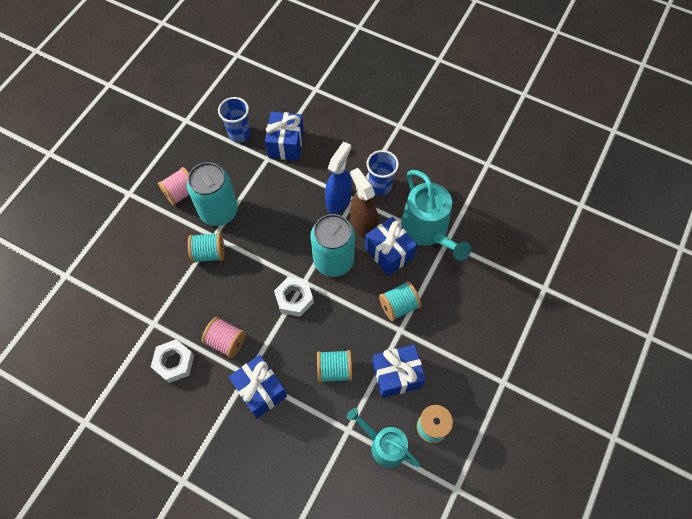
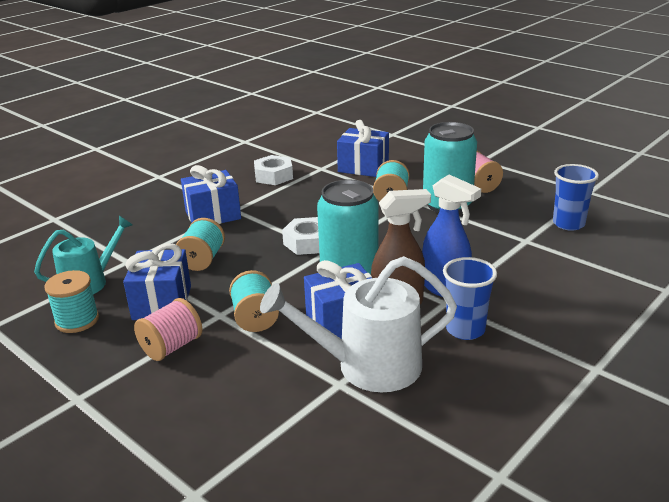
camera: 105 degrees right, 35 degrees down
(226, 341) = (279, 201): pink spool -> pink spool (171, 347)
(286, 144) = (551, 255): blue gift -> blue gift (363, 167)
(427, 230) = (368, 366): turquoise watering can -> white watering can

